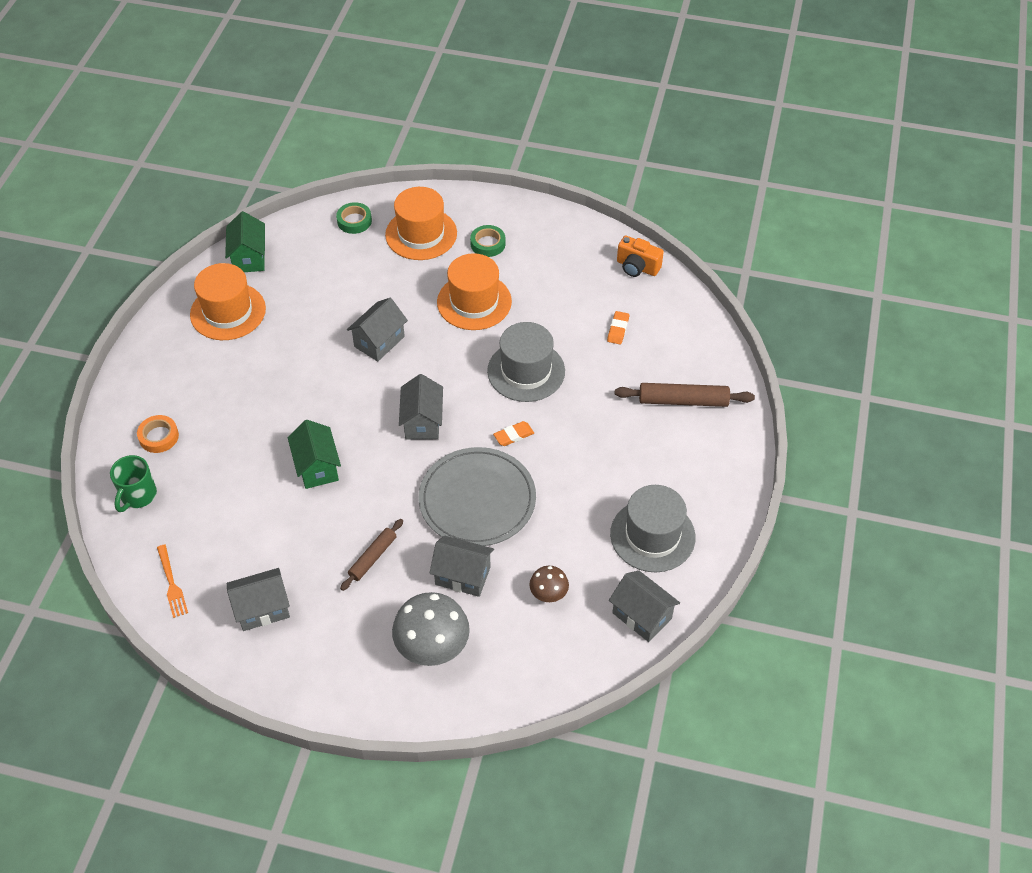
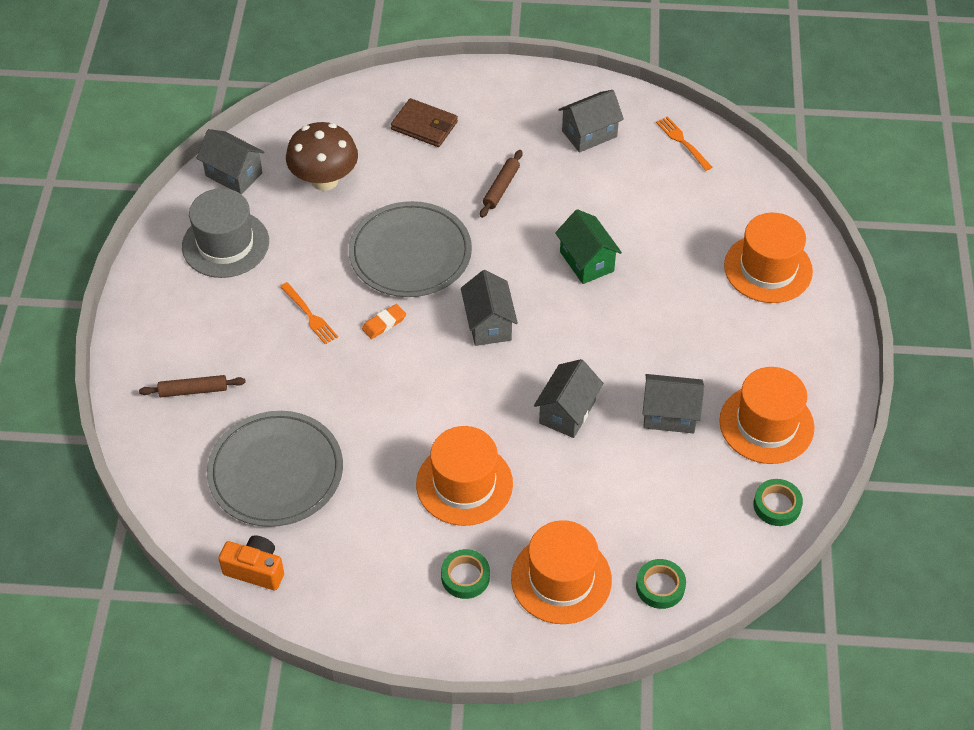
camera: 170 degrees right, 0 degrees up
(138, 495) = (757, 210): green mug -> none
(159, 437) = (768, 268): orange tape -> orange hat
(249, 257) = (777, 505): green house -> green tape
(432, 647) = (424, 125): grey mushroom -> brown wallet
(462, 576) = (410, 184): grey house -> grey house (669, 415)
(526, 371) = (382, 400): grey hat -> none
(548, 594) = (324, 180): brown mushroom -> brown mushroom, size x1.89
(578, 452) = (309, 315): none -> orange fork
(618, 329) = (276, 472): orange eraser -> grey plate
(683, 401) = (193, 390): brown rolling pin -> brown rolling pin, size x0.65

